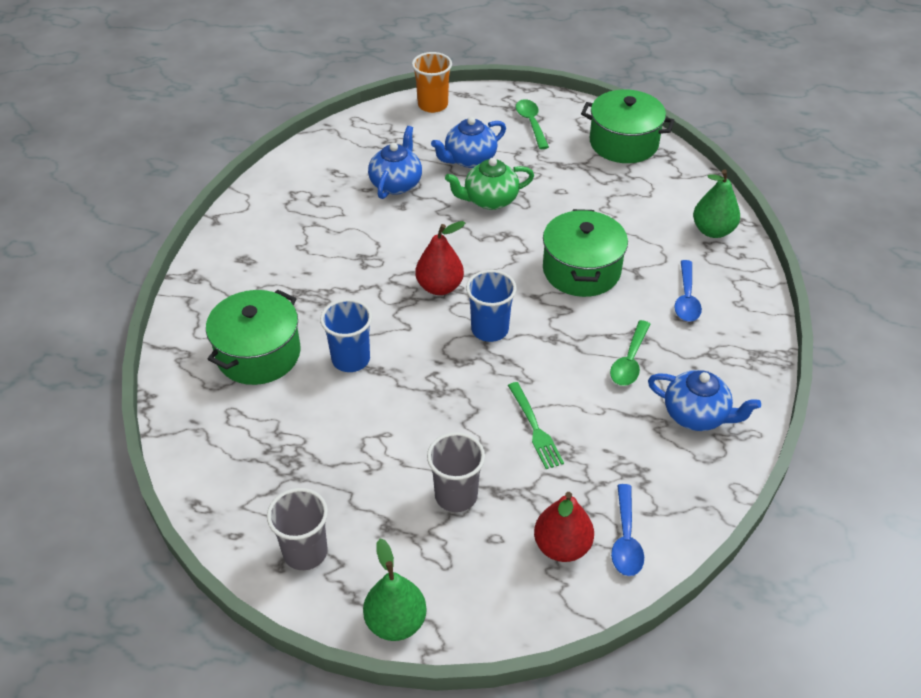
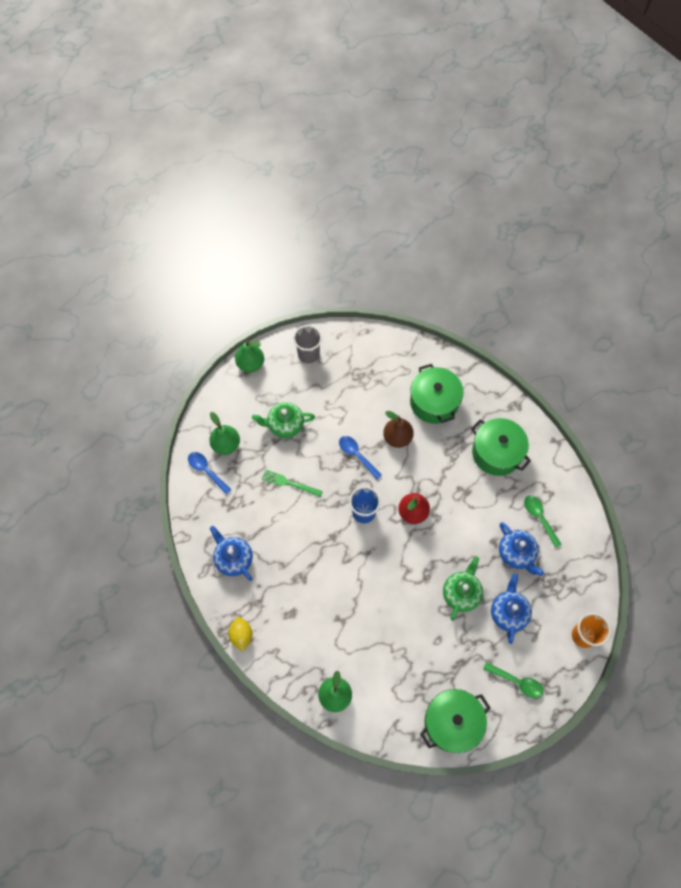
camera: 130 degrees right, 20 degrees up
(351, 359) = (397, 437): blue cup -> brown pear
(456, 495) = (285, 425): grey cup -> green teapot
(562, 546) = (226, 444): red pear -> green pear
(581, 270) = (366, 593): green pot -> green pot (496, 453)
(629, 361) = (288, 559): green spoon -> green spoon (539, 518)
(686, 299) = (301, 627): blue spoon -> blue spoon (357, 455)
(696, 415) = (233, 558): blue teapot -> blue teapot turned 75 degrees clockwise
(764, 343) = (241, 635): none -> yellow lemon

